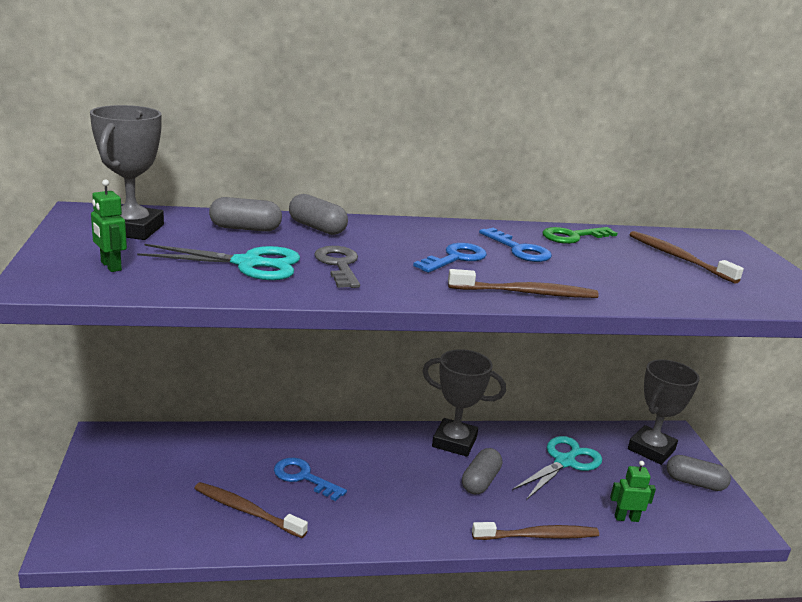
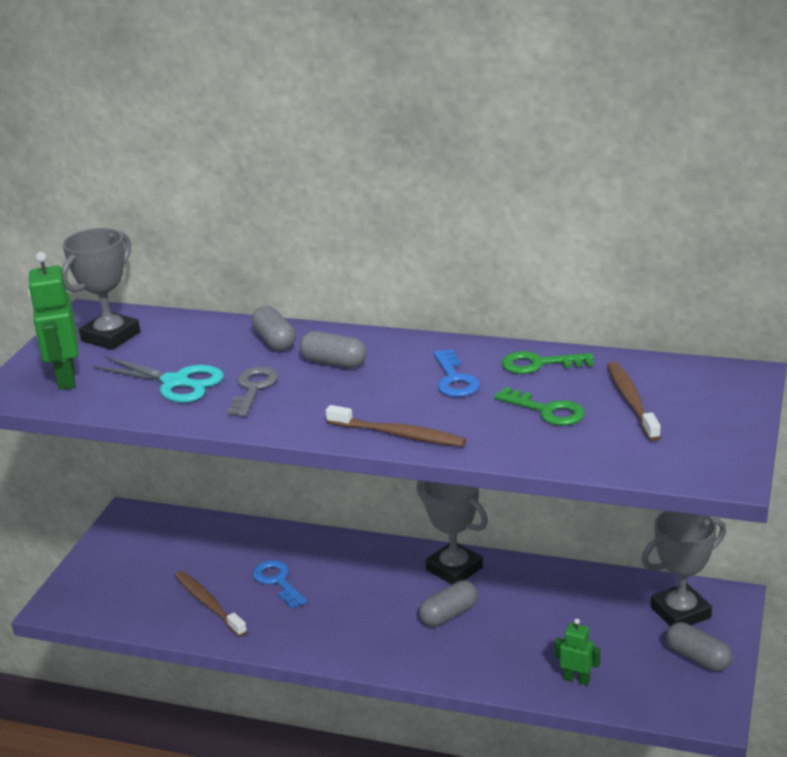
camera: 30 degrees right, 5 degrees up
(110, 266) = (66, 378): green robot -> green robot, size x1.82
(245, 228) = (208, 339): grey capsule -> grey capsule (334, 362)
(455, 258) = (373, 387): blue key -> none
(537, 536) = (464, 678): brown toothbrush -> none
(564, 462) = (560, 609): turquoise scissors -> none
(625, 268) = (546, 410): none -> green key

